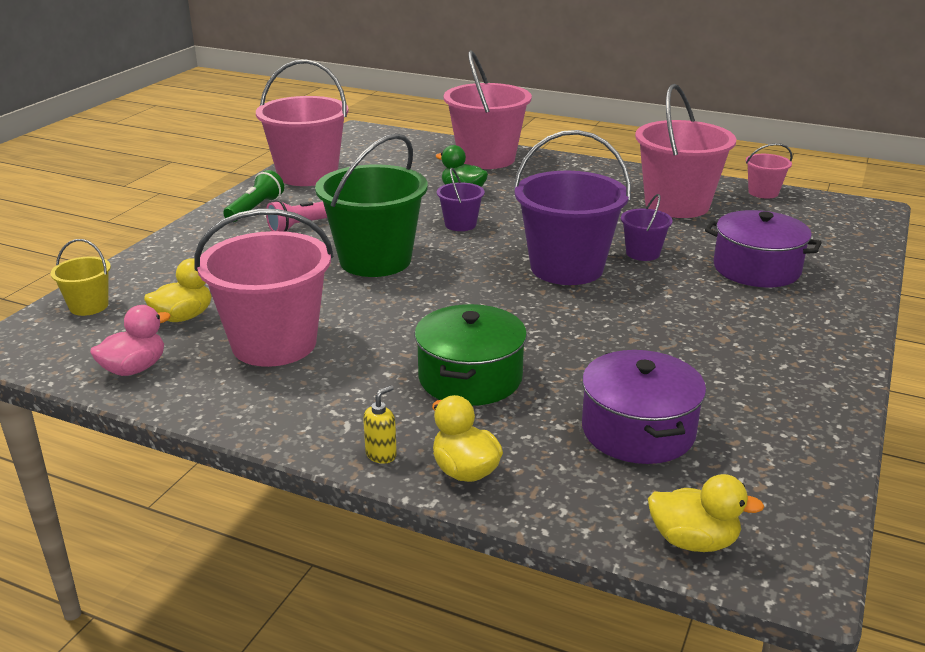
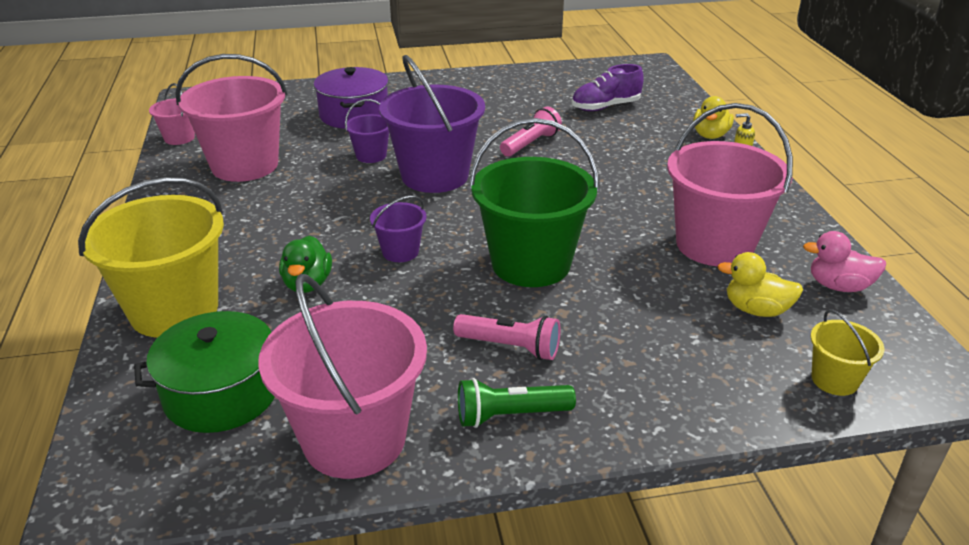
camera: 125 degrees left, 5 degrees up
(470, 377) = (632, 161): green pot -> green pot (221, 393)
(486, 159) = (174, 310): pink bucket -> yellow bucket
(582, 336) = (531, 144): none -> pink flashlight
(638, 430) = (605, 107): purple pot -> purple shoe
(693, 541) = (664, 81): yellow duck -> none

